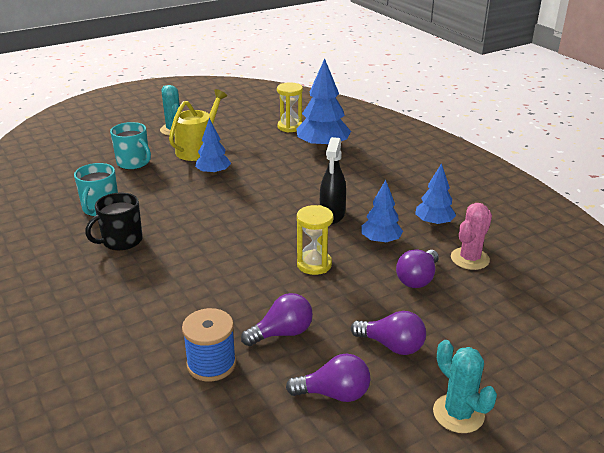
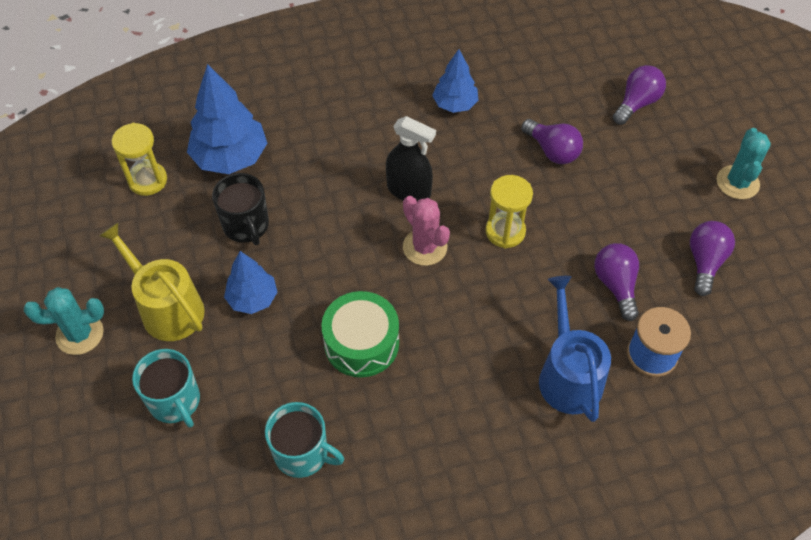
camera: 75 degrees left, 25 degrees up
(121, 241) = (398, 429): black mug -> black mug (246, 226)
(134, 163) = (175, 401): turquoise mug -> turquoise mug turned 90 degrees clockwise
(180, 315) = (568, 375): none -> blue watering can
(189, 216) = (361, 343): none -> green drum
(380, 241) = (476, 160): blue tree -> none
(392, 345) = (648, 202): purple light bulb -> purple light bulb (636, 103)
(458, 413) = (737, 182): turquoise cactus -> turquoise cactus turned 60 degrees counterclockwise
(469, 259) = (529, 98): pink cactus -> pink cactus (425, 247)

